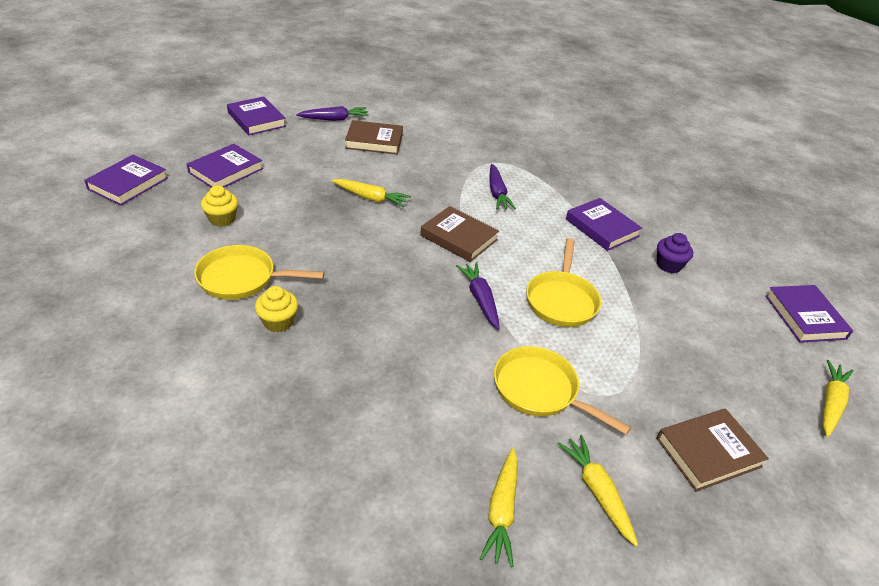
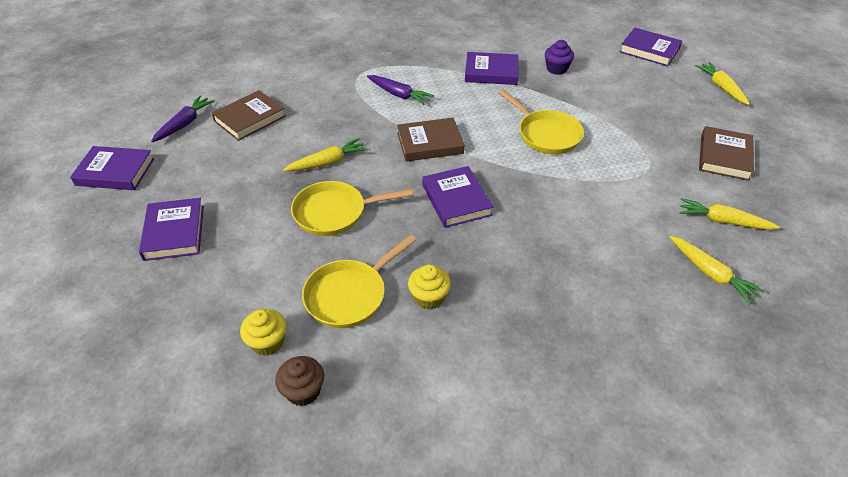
camera: 45 degrees left, 5 degrees up
(128, 184) = (104, 315): purple book -> purple book (456, 200)
(130, 302) = (303, 391): none -> brown cupcake
(222, 219) = (248, 270): yellow cupcake -> yellow cupcake (268, 342)
(480, 299) = (509, 172): purple carrot -> none
(540, 390) = (621, 195): yellow pan -> yellow pan (335, 213)

